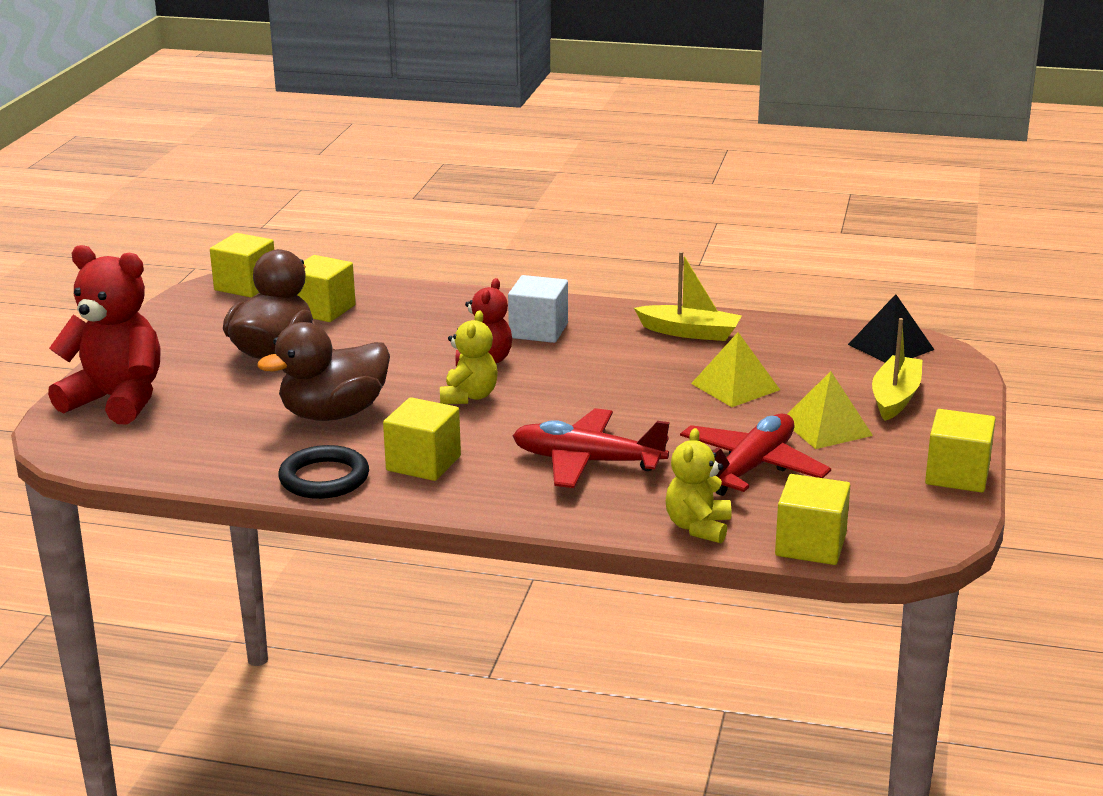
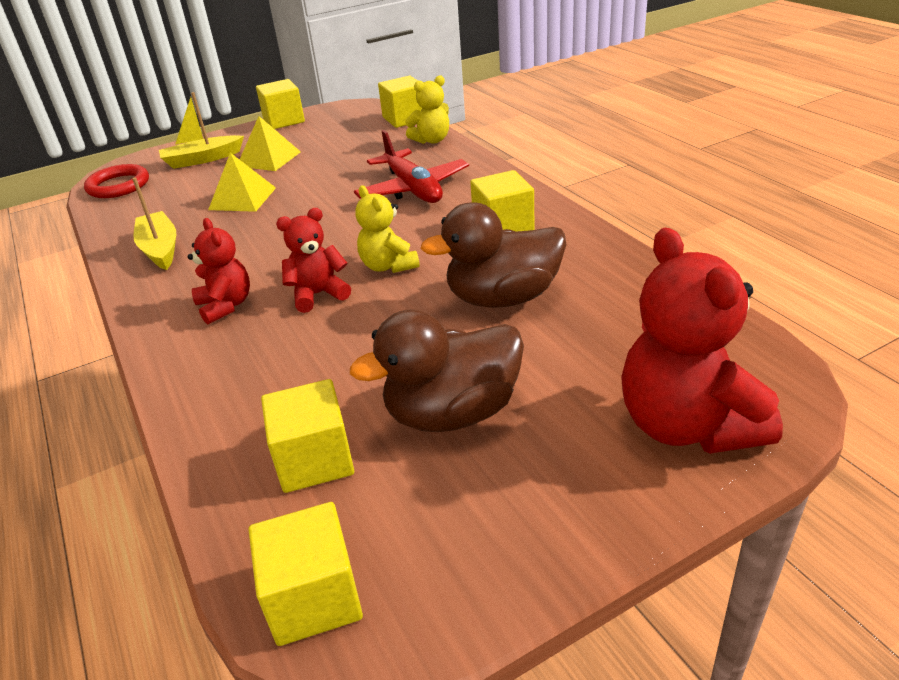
camera: 130 degrees left, 10 degrees up
(324, 478) = (582, 244): black ring -> none
(334, 414) = (503, 298): brown duck -> brown duck turned 150 degrees clockwise
(469, 396) = (388, 266): yellow teddy bear -> yellow teddy bear turned 90 degrees counterclockwise
(538, 331) = (226, 306): white cube -> red teddy bear
(751, 467) = (348, 155): red plane -> none
(890, 347) = (118, 186): black pyramid -> red ring

